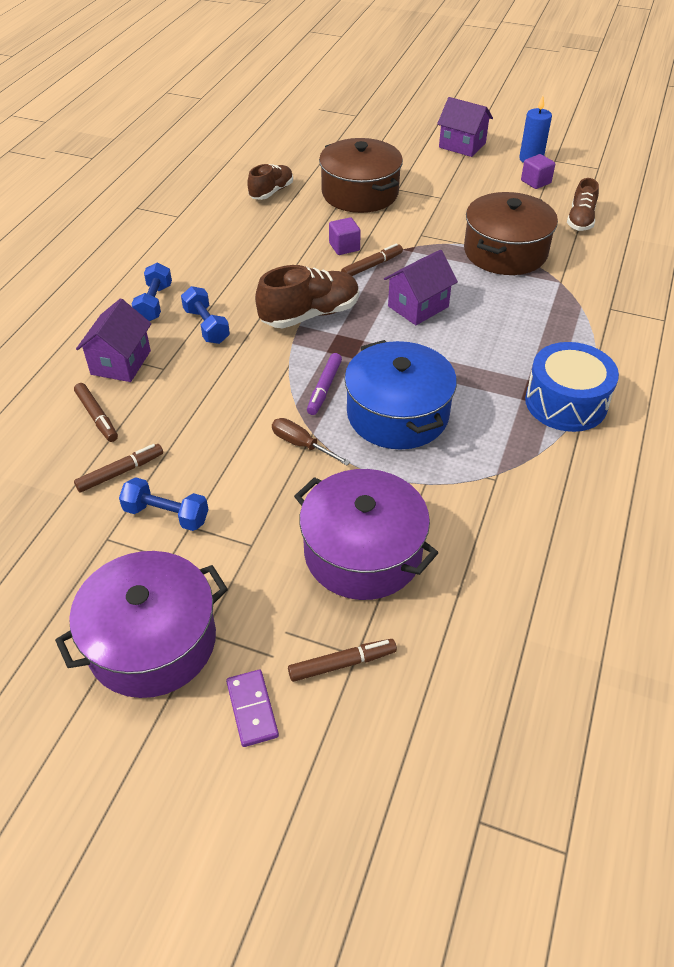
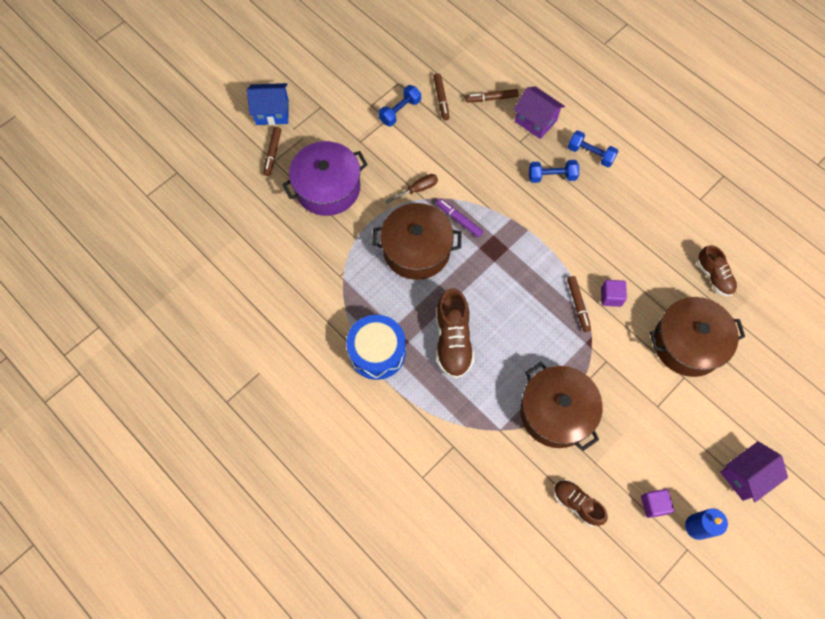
camera: 115 degrees right, 20 degrees up
(152, 641) = (327, 86): purple pot -> none
(252, 709) = (272, 112): purple domino -> blue house
(310, 315) = (537, 240): brown shoe -> brown shoe (453, 340)
(398, 414) = (416, 250): blue pot -> brown pot
(418, 306) = (515, 313): purple house -> none

